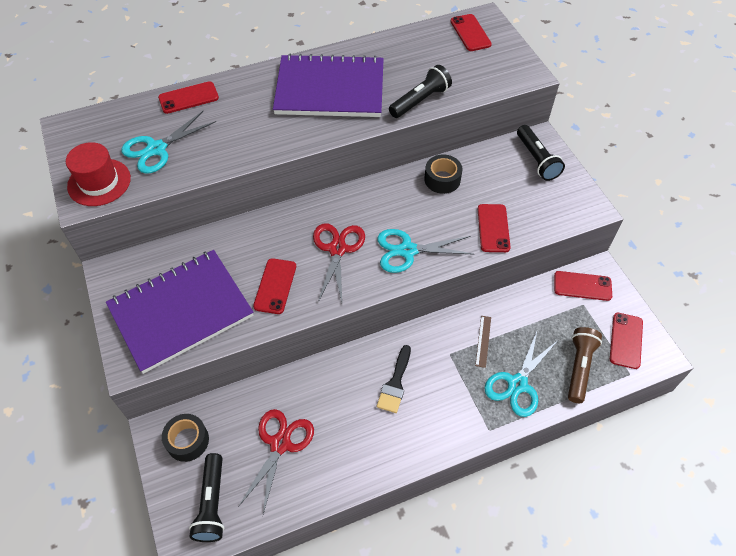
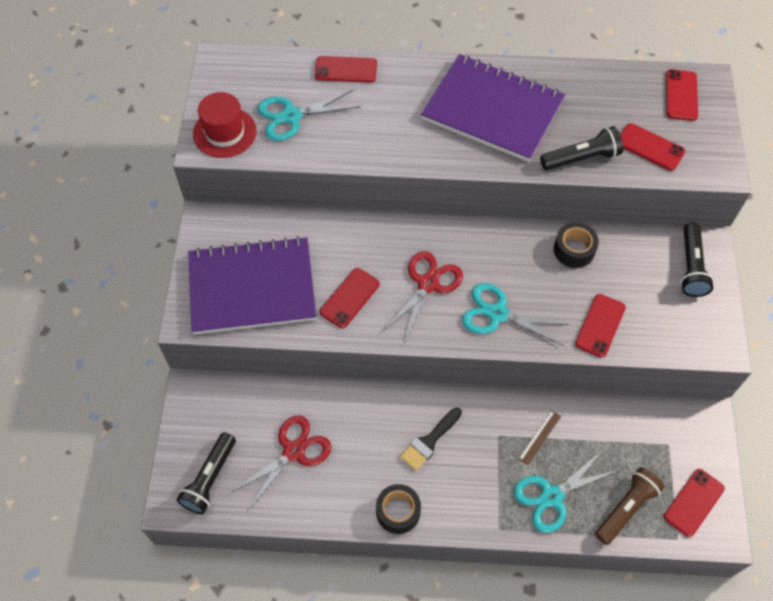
camera: 25 degrees right, 5 degrees up
(187, 441) = (213, 411): black tape -> black tape (398, 511)
(582, 286) = (679, 424): red phone -> red phone (650, 147)

